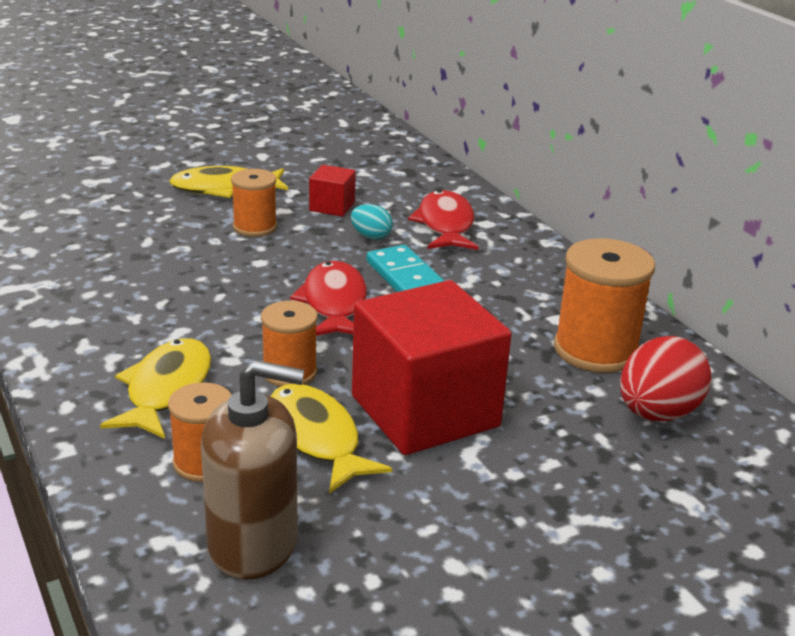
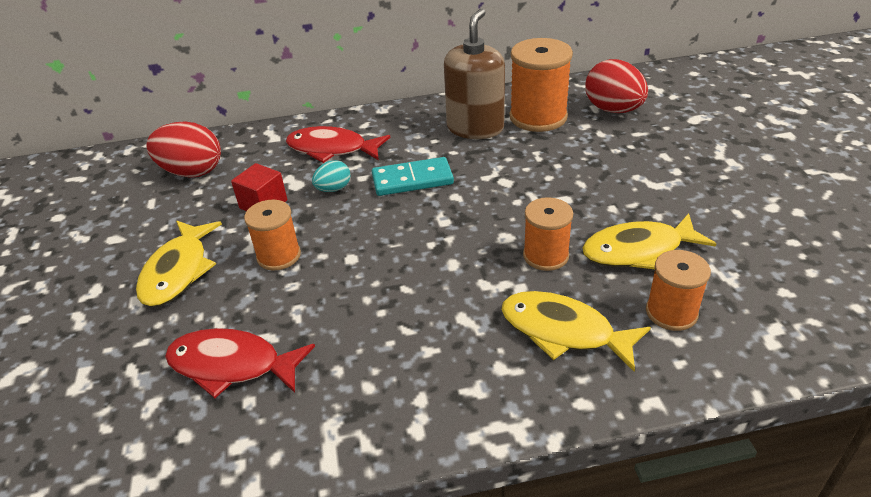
camera: 70 degrees left, 10 degrees up
(253, 544) = (767, 292): brown soap dispenser -> brown soap dispenser (475, 128)
(333, 303) = (442, 221): red fish -> red fish (232, 365)
(372, 165) = (192, 172): none -> red egg
(425, 411) = (605, 196): red cube -> none

